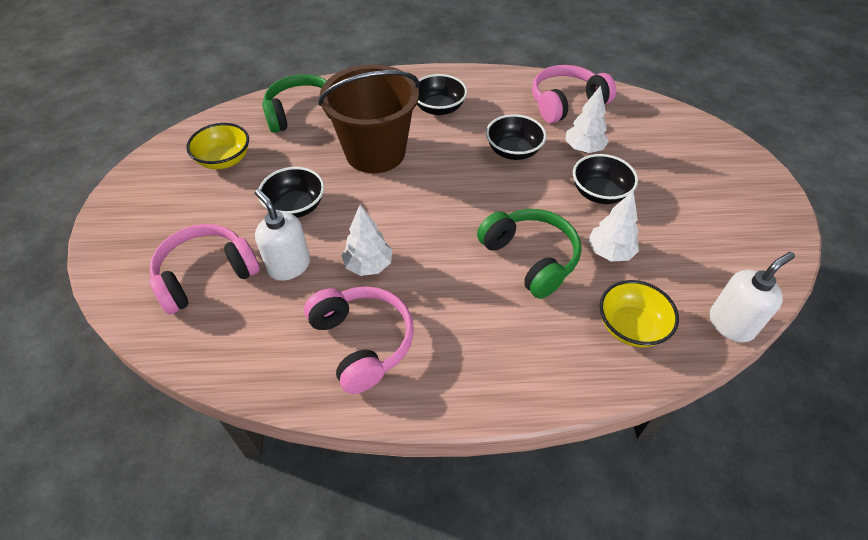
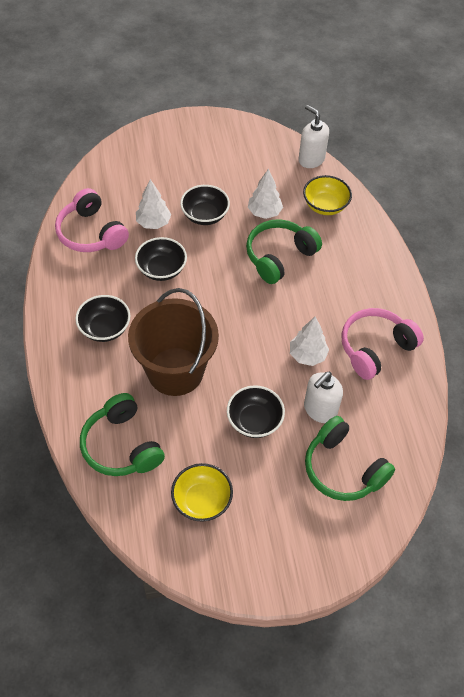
camera: 100 degrees left, 5 degrees up
(206, 275) = (343, 468): pink headphones -> green headphones

